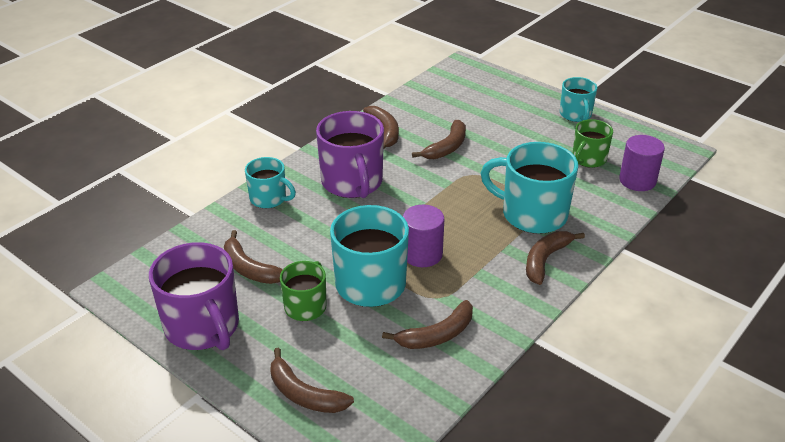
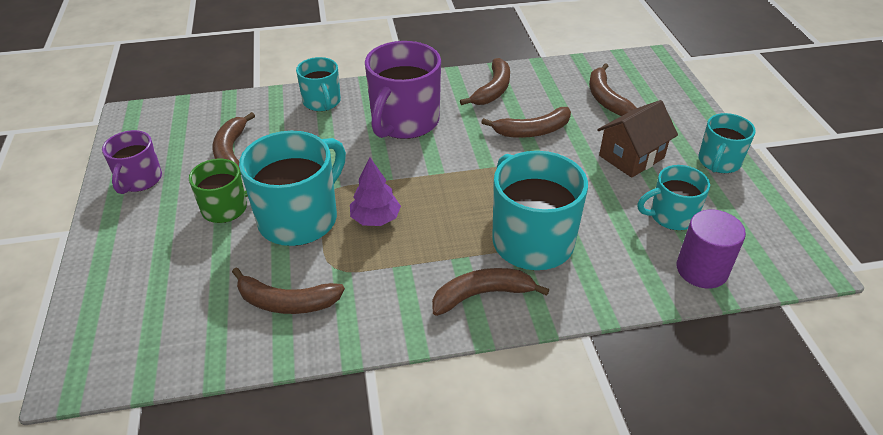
camera: 40 degrees right, 5 degrees up
(203, 327) = (139, 180): purple mug -> purple mug, size x0.58
(304, 394) = (124, 282): brown banana -> brown banana (605, 98)
(422, 254) = (375, 219): purple cylinder -> purple tree
(525, 135) = (631, 157): none -> brown house
(588, 159) = (671, 216): green mug -> turquoise mug

